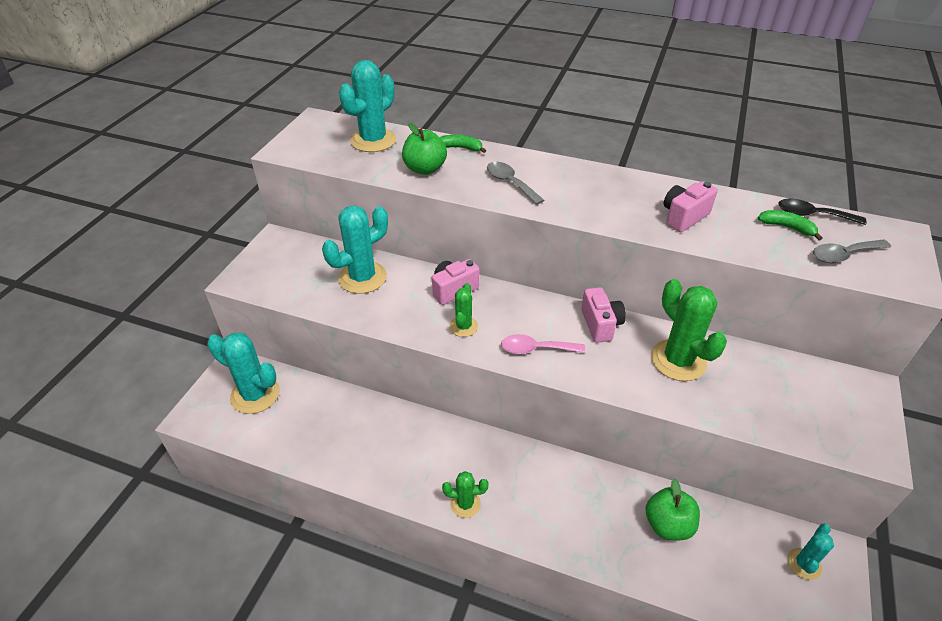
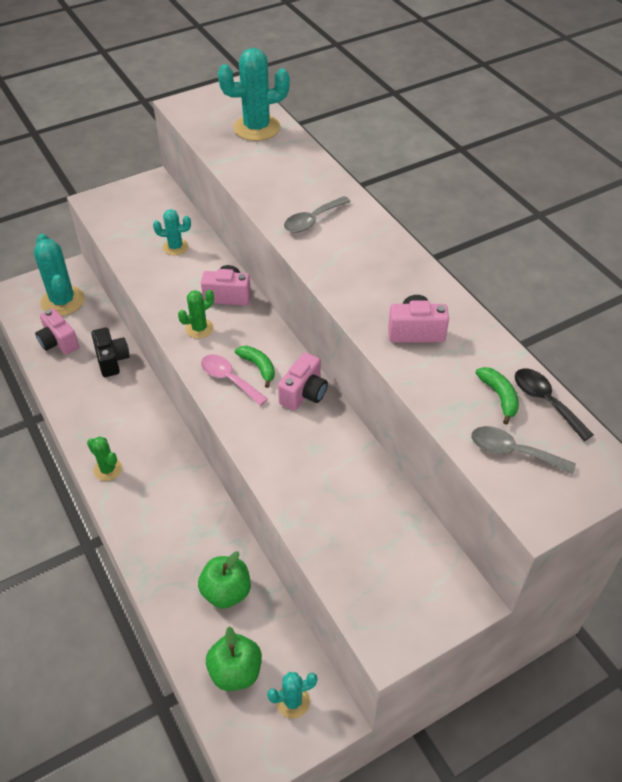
camera: 40 degrees right, 5 degrees up
(293, 431) = (58, 342): none -> pink camera
(361, 414) = (112, 360): none -> black camera
(362, 277) = (175, 247): turquoise cactus -> turquoise cactus, size x0.55
(425, 169) = (262, 173): green apple -> green apple (235, 671)
(460, 148) = (315, 168): green banana -> green banana (258, 367)
(510, 183) = (312, 220): grey spoon -> grey spoon turned 135 degrees counterclockwise
(678, 360) = (327, 461): green cactus -> none

